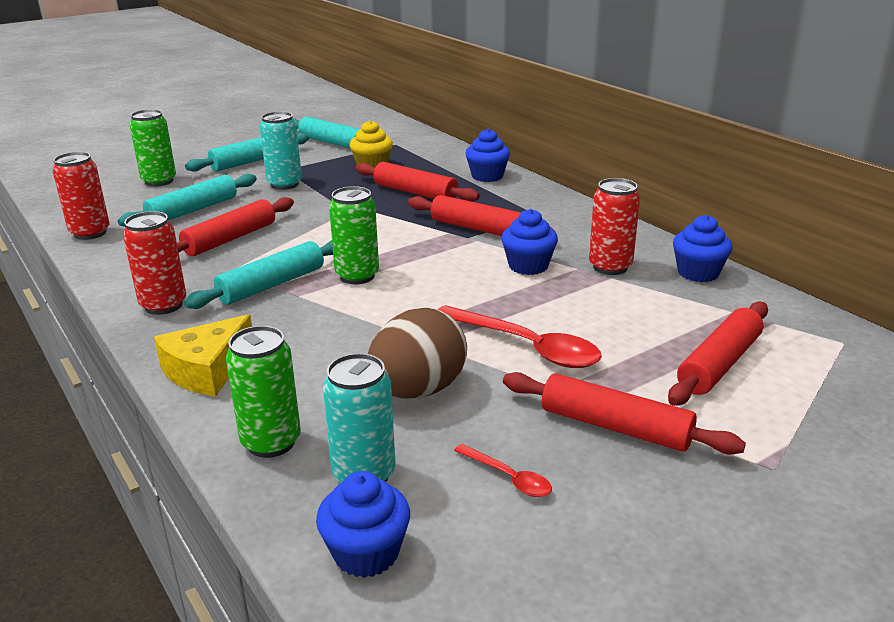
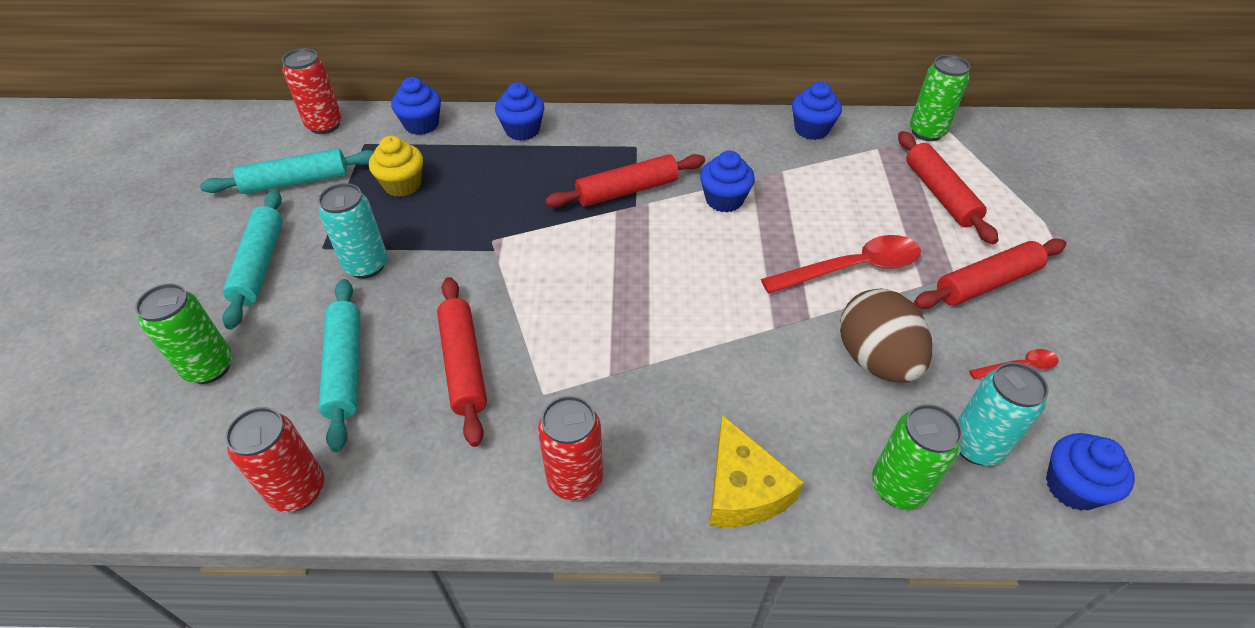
camera: 55 degrees left, 20 degrees up
(272, 285) = (608, 374): turquoise rolling pin -> none
(357, 276) = (646, 307): green can -> green can (926, 132)
(415, 193) = (505, 188): red rolling pin -> none
(440, 150) = (421, 125): none -> blue cupcake
(610, 267) = (765, 162): red can -> red can (324, 125)

